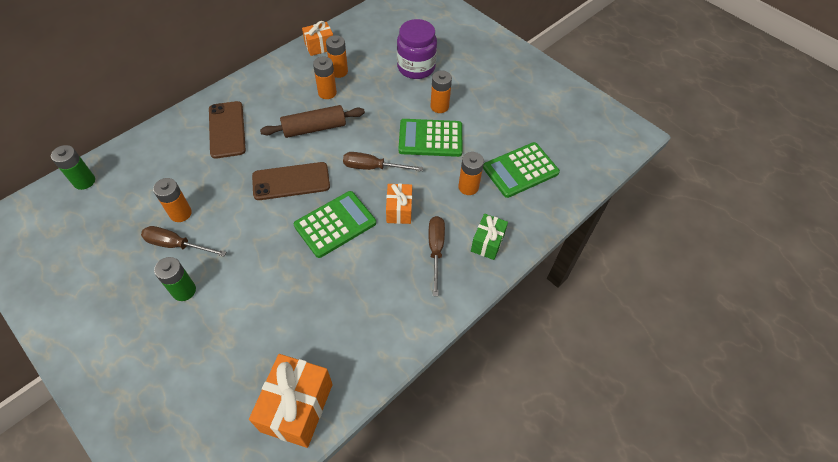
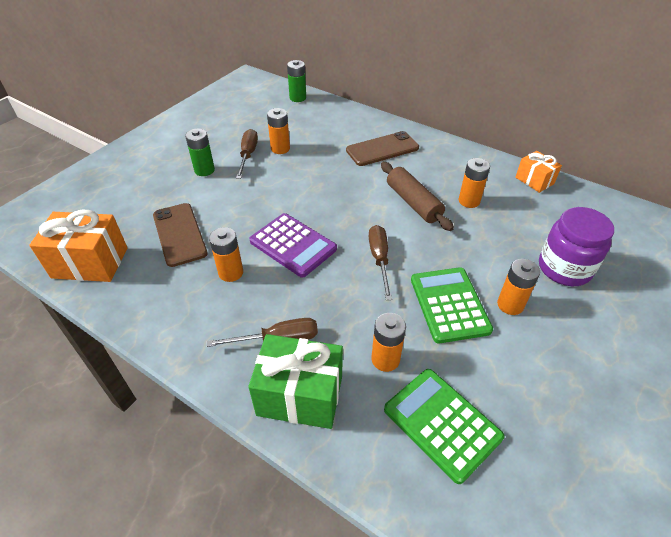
camera: 80 degrees right, 10 degrees down
(291, 181) = (337, 202): brown phone -> brown phone (179, 234)
(335, 224) = (293, 245): green calculator -> purple calculator
(339, 71) = (507, 203): orange battery -> orange battery (231, 273)
(399, 210) = (326, 294): orange gift -> none
(487, 243) = (300, 395): green gift -> green gift, size x1.70

